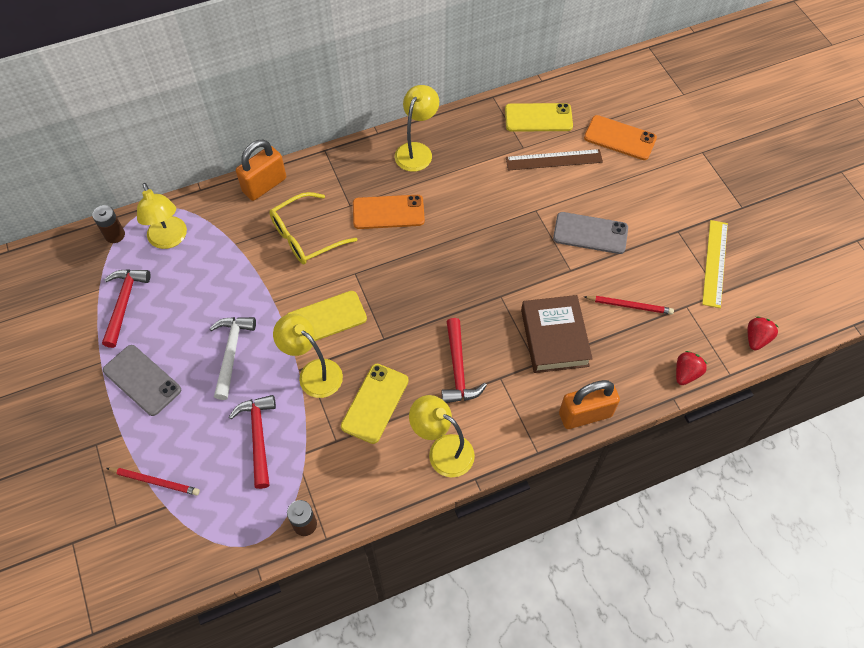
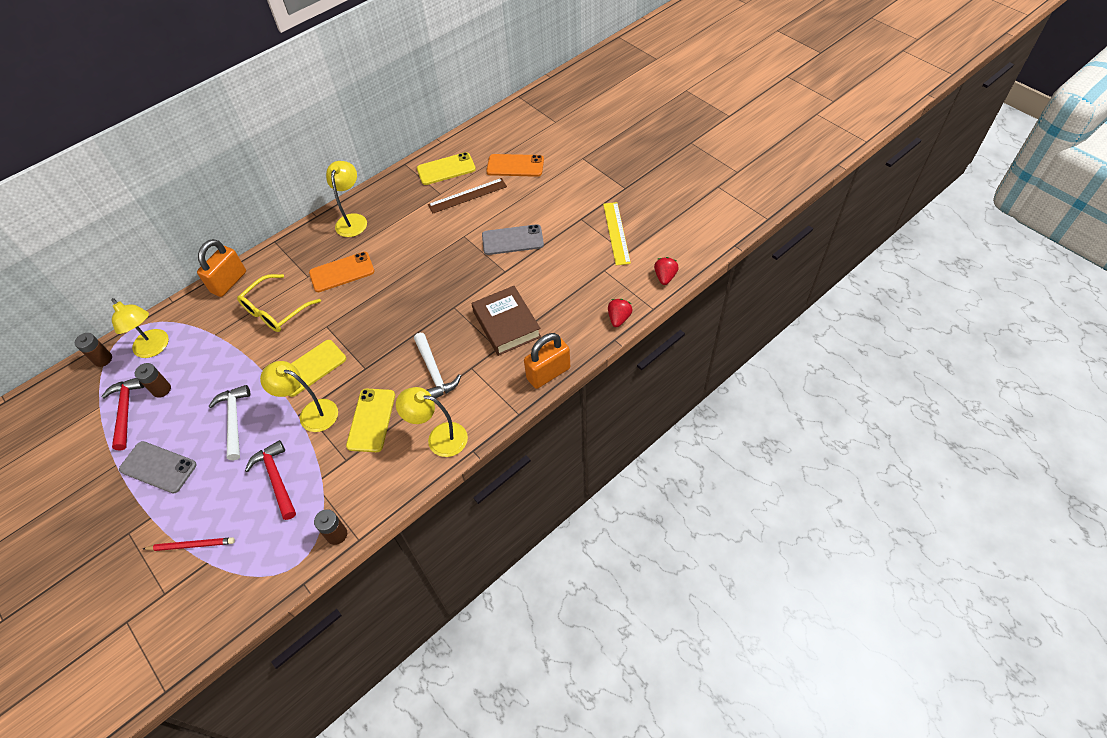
camera: 15 degrees left, 5 degrees down
(165, 291) = (161, 389): none -> brown battery
(458, 369) = (434, 372): red hammer -> white hammer
(629, 305) = (559, 283): red pencil -> none

